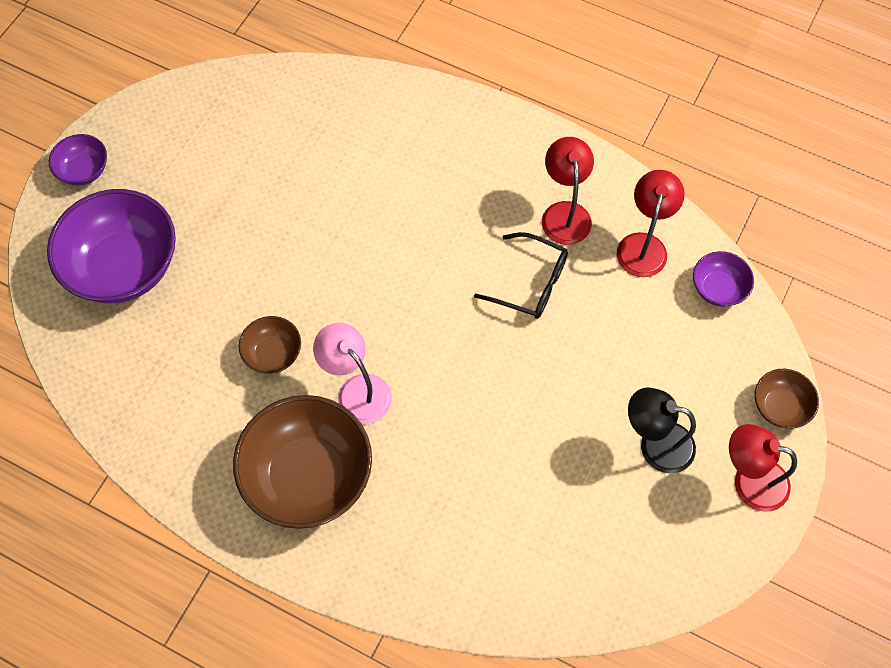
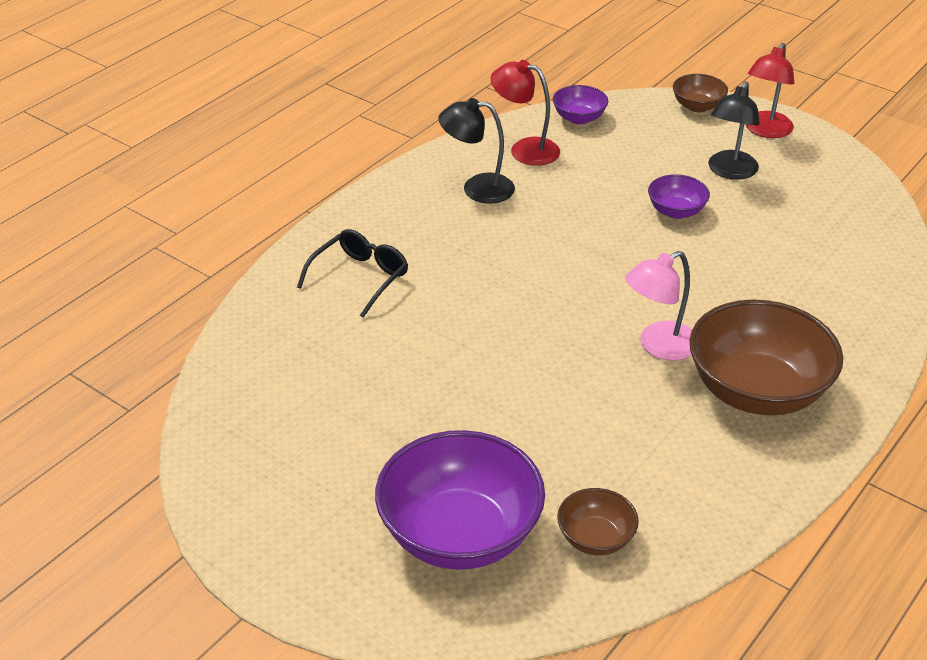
camera: 80 degrees left, 25 degrees down
(84, 170) = (294, 571): purple bowl -> purple bowl (676, 211)
(273, 353) = (606, 406): brown bowl -> brown bowl (595, 538)
(530, 283) = (552, 218): black glasses -> black glasses (360, 278)
(564, 213) = (477, 188): red lamp -> black lamp

